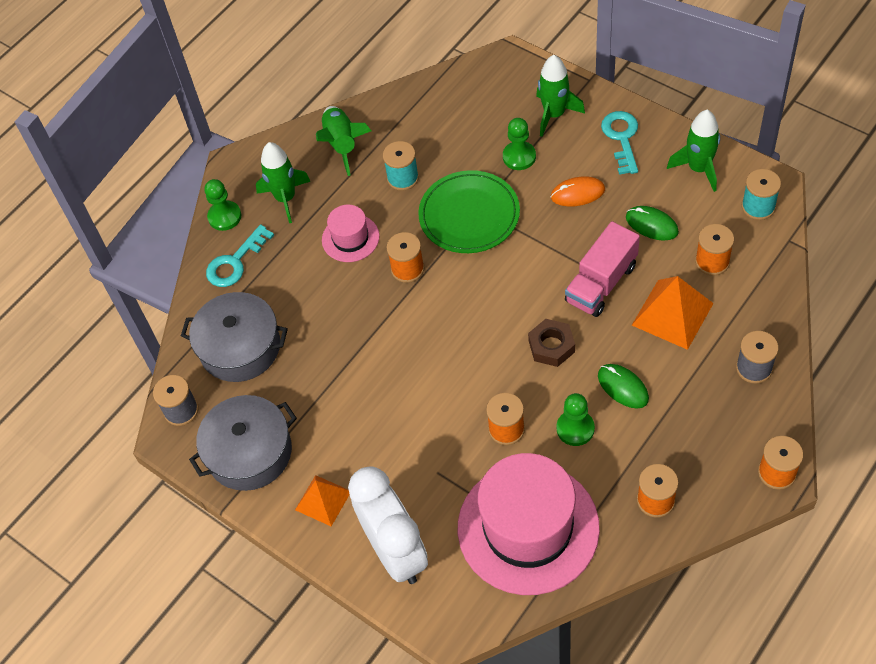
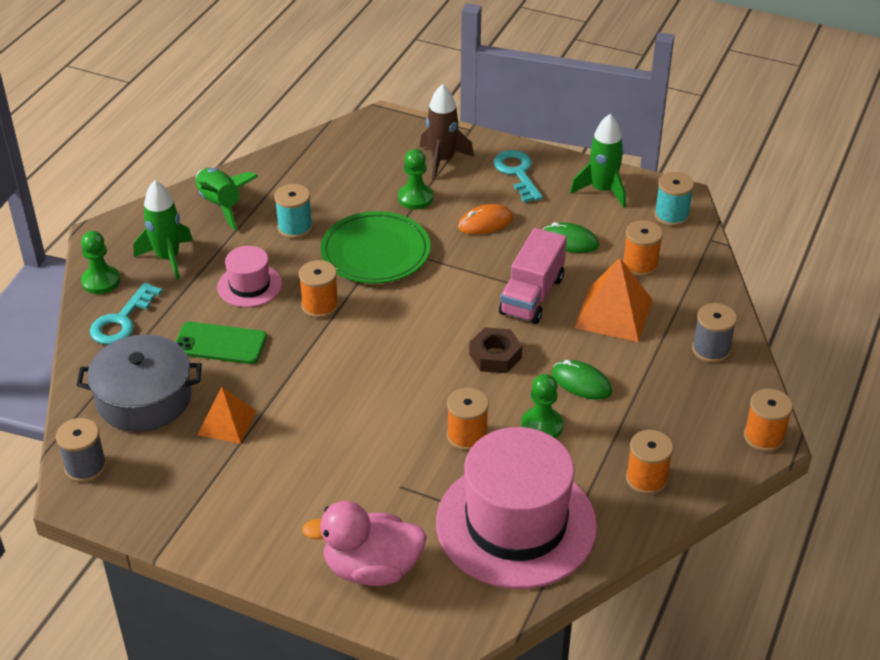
camera: 20 degrees left, 15 degrees down
(249, 452) = (177, 496): grey pot -> none
(313, 298) = (220, 343): none -> green phone
(323, 500) = (275, 531): orange pyramid -> orange pyramid (227, 422)
(395, 551) = (372, 568): white clock -> pink duck
(554, 115) = (442, 160): green rocket -> brown rocket

